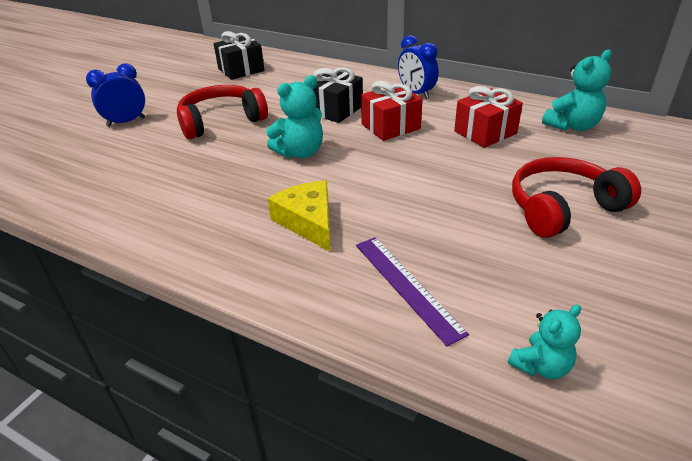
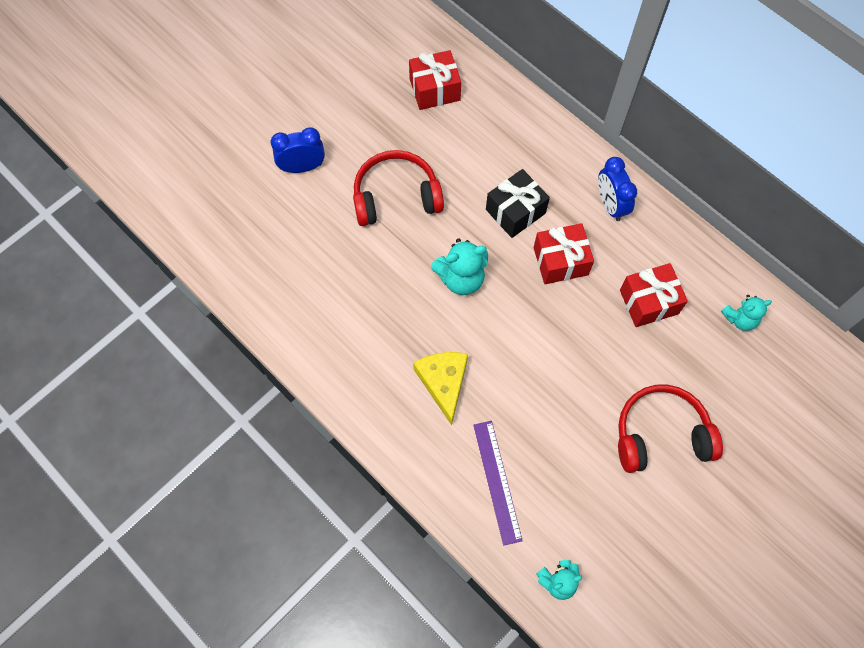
camera: 15 degrees right, 30 degrees up
(241, 70) = (434, 90): black gift -> red gift
(572, 126) = (740, 319): turquoise teddy bear -> turquoise teddy bear, size x0.65

